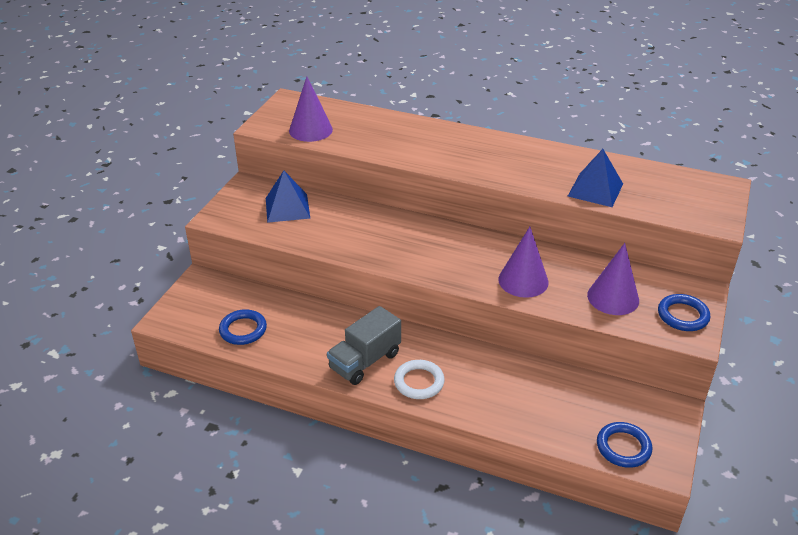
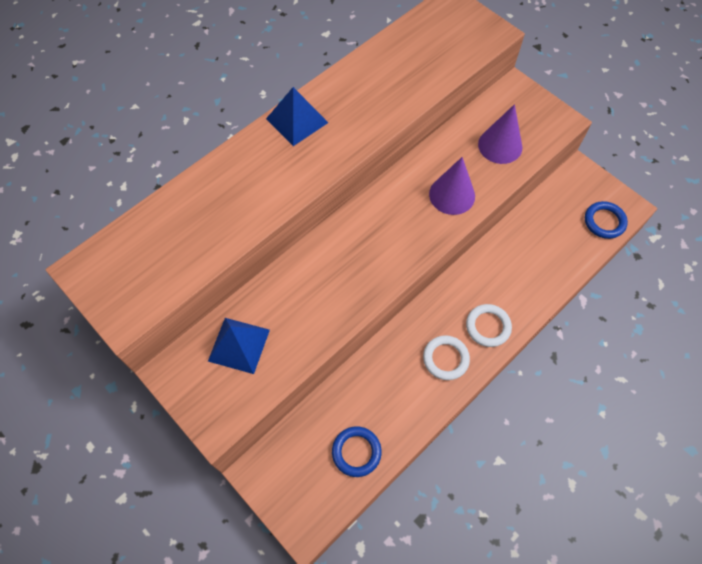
camera: 65 degrees left, 25 degrees up
(310, 130) = (166, 270): purple cone -> none
(365, 361) = (445, 359): grey truck -> white ring
(595, 190) = (412, 84): blue pyramid -> blue pyramid (297, 120)
(683, 315) = (538, 114): blue ring -> none

